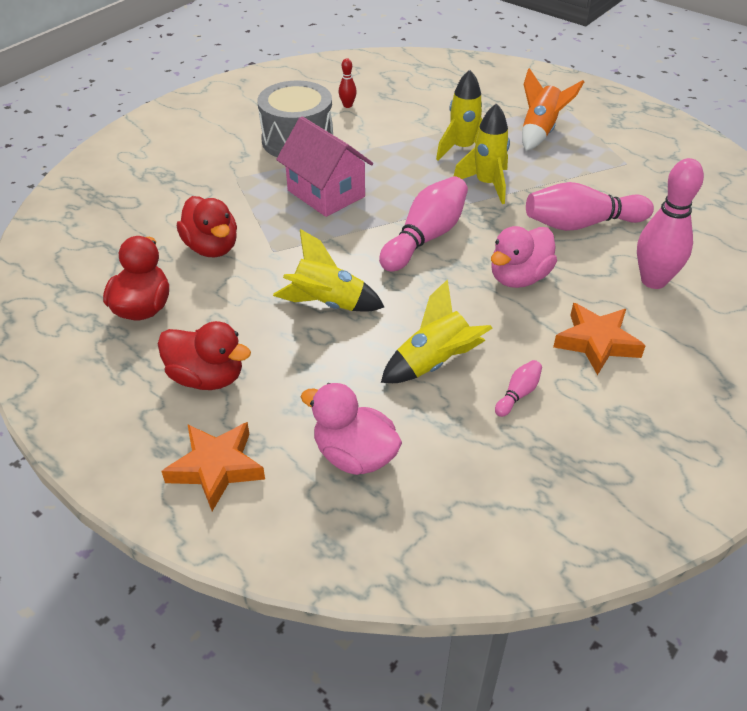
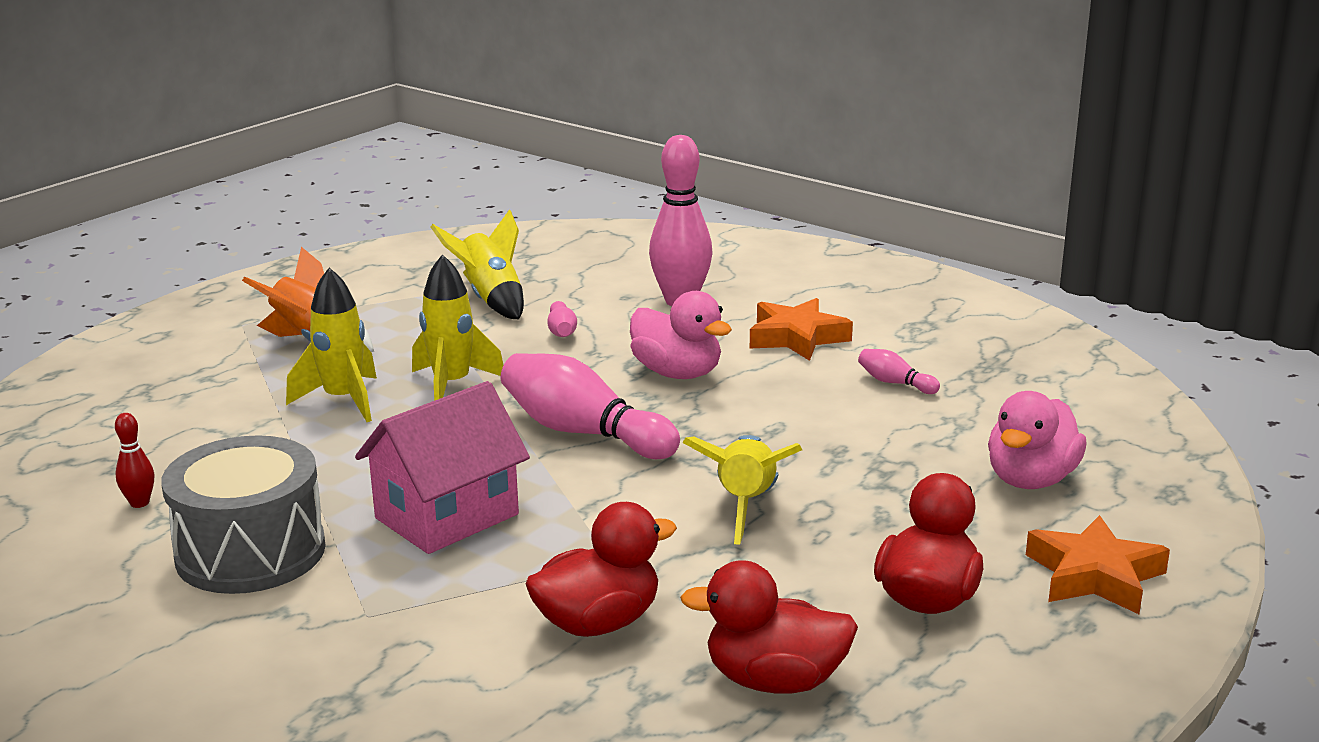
camera: 90 degrees left, 20 degrees down
(434, 363) = (855, 430): yellow rocket -> yellow rocket (490, 300)
(581, 224) = (561, 331): pink bowling pin -> pink bowling pin, size x0.46

